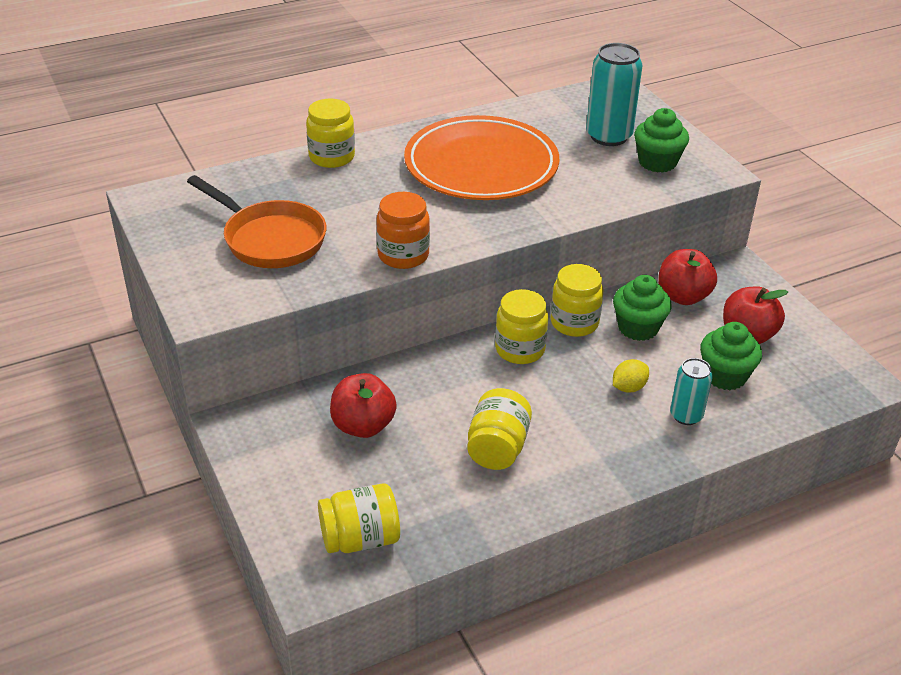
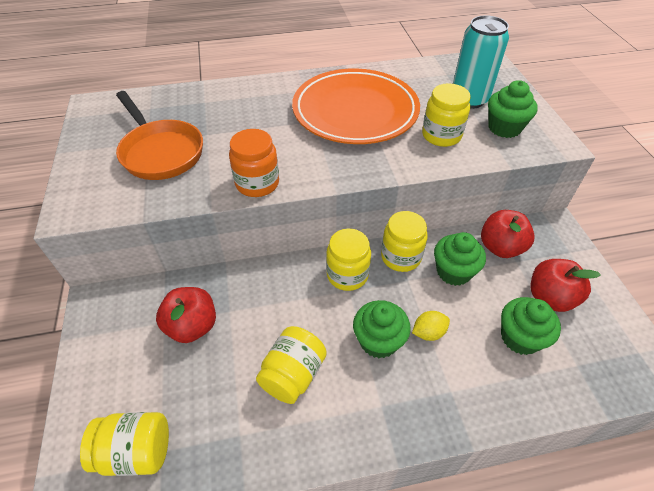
camera: 15 degrees right, 10 degrees up
(332, 157) = (244, 89): yellow jar -> yellow jar (441, 135)
(578, 404) = (378, 341): none -> green cupcake
(686, 415) = (473, 375): turquoise can -> none

